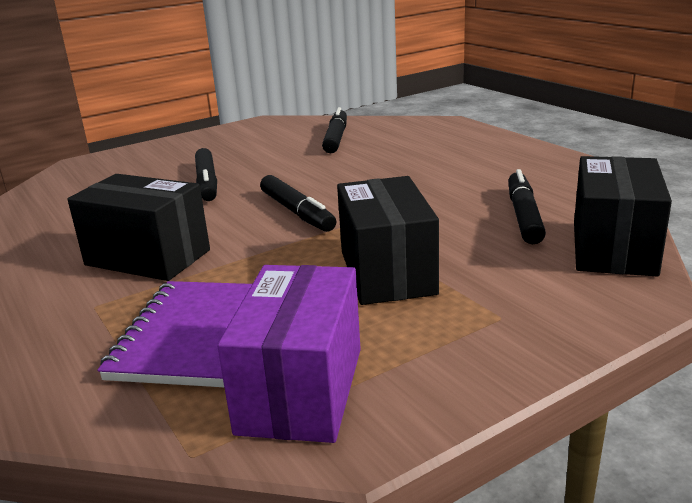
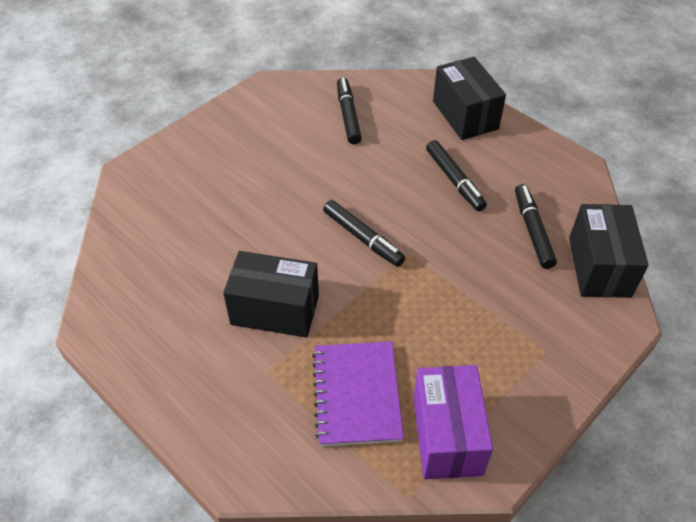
camera: 15 degrees left, 25 degrees up
(207, 182) = (267, 197): black marker -> black marker (454, 180)
(387, 272) = (458, 310): black box -> black box (465, 115)

